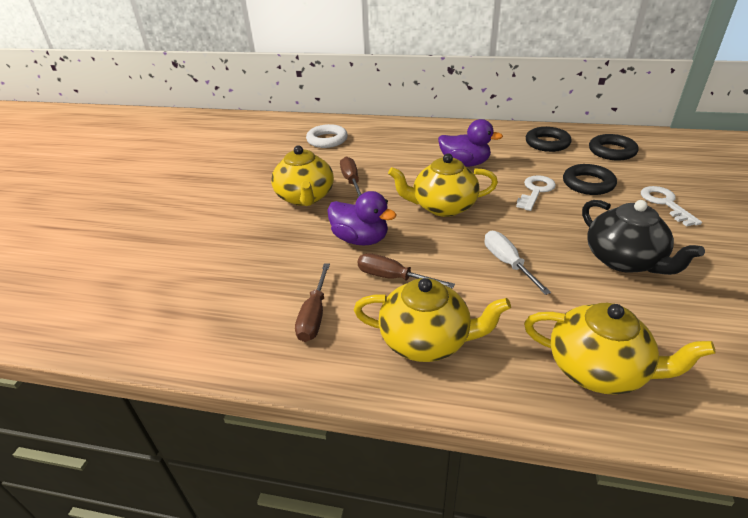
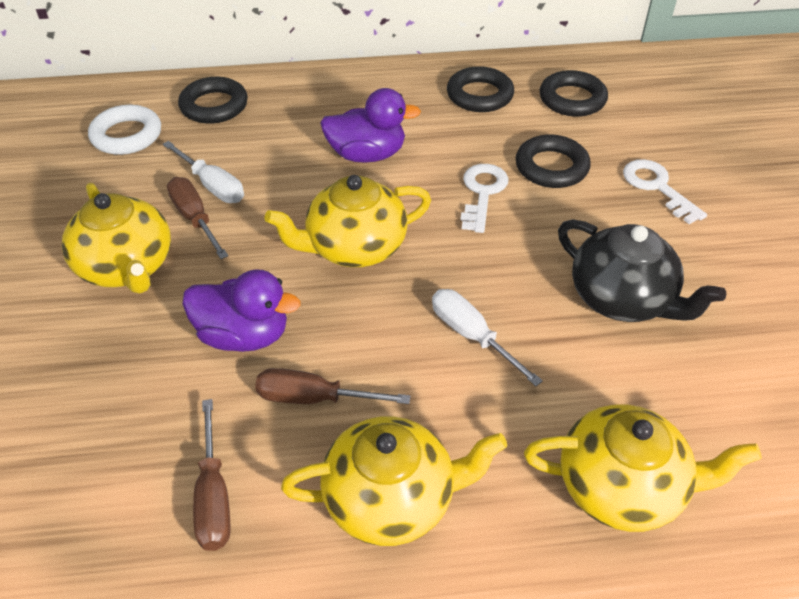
camera: 20 degrees left, 10 degrees up
(367, 167) = (213, 185): none -> white screwdriver
(380, 132) = (214, 106): none -> black ring

